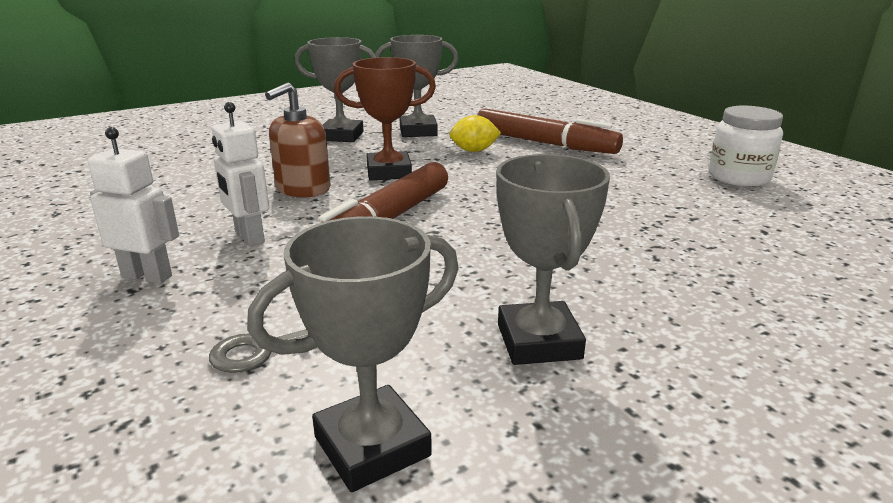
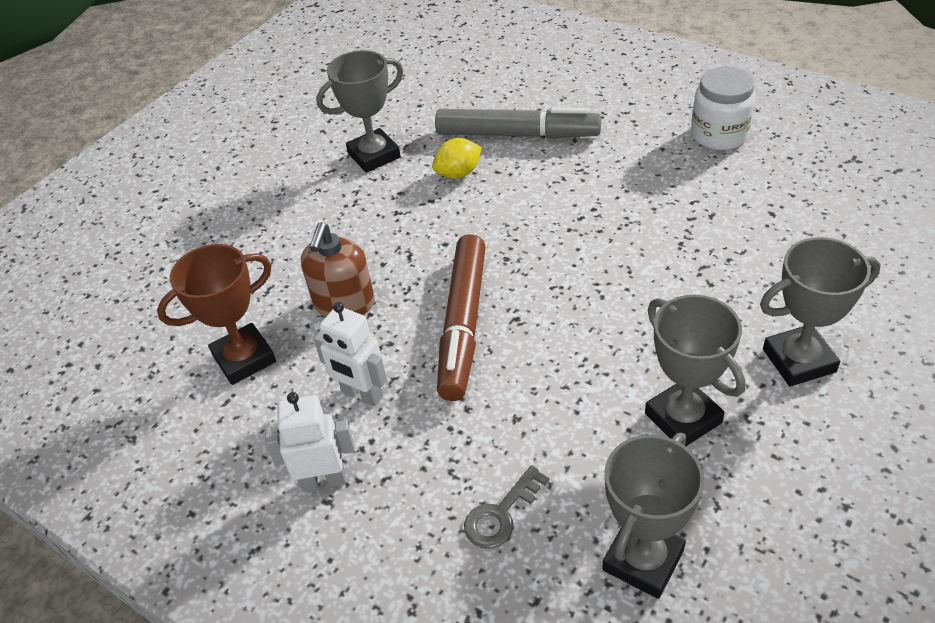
camera: 20 degrees left, 20 degrees up
(341, 136) = (299, 194): grey trophy -> grey trophy (799, 360)
(389, 172) = (404, 243): brown trophy -> brown trophy (244, 358)
(544, 143) = (517, 134): brown marker -> grey marker

